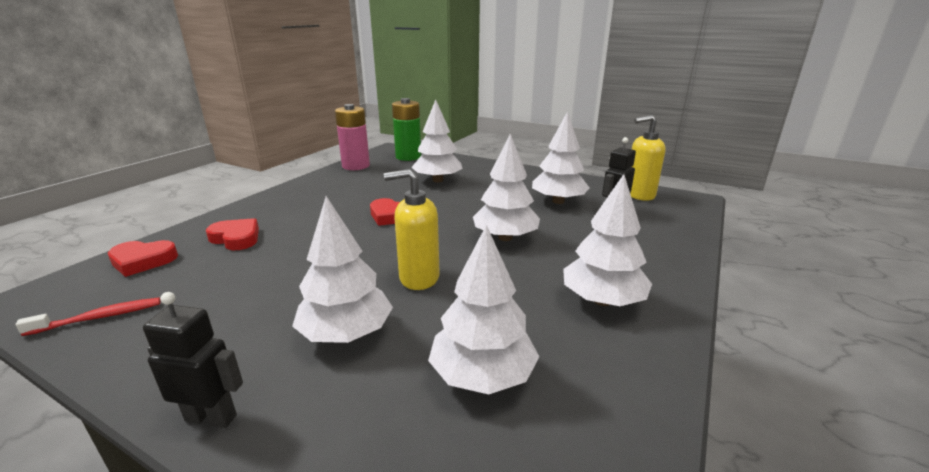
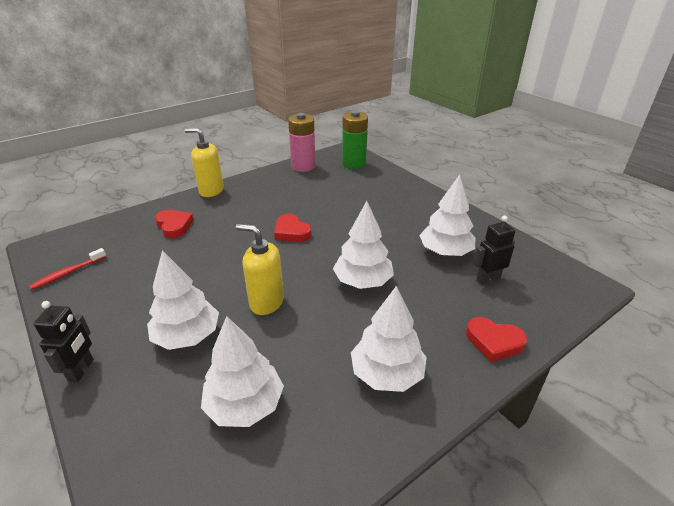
camera: 25 degrees right, 10 degrees up
(99, 317) = (67, 273): red toothbrush -> red toothbrush turned 135 degrees clockwise
(143, 261) = (111, 232): red heart -> red heart (494, 342)
(211, 417) = (81, 370): black robot -> black robot turned 60 degrees clockwise
(438, 180) = (357, 199): white tree -> none
(639, 195) = (536, 265): yellow soap dispenser -> yellow soap dispenser (211, 191)

